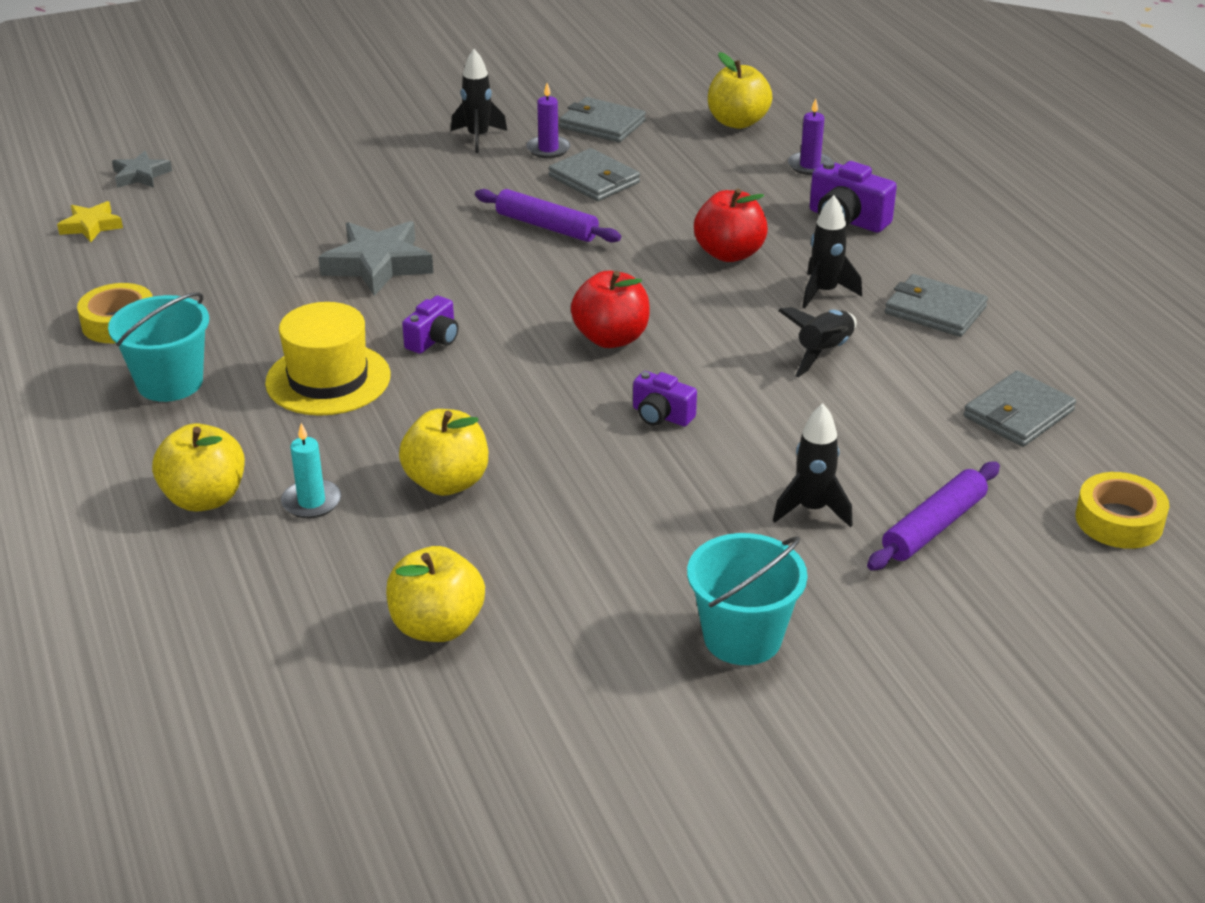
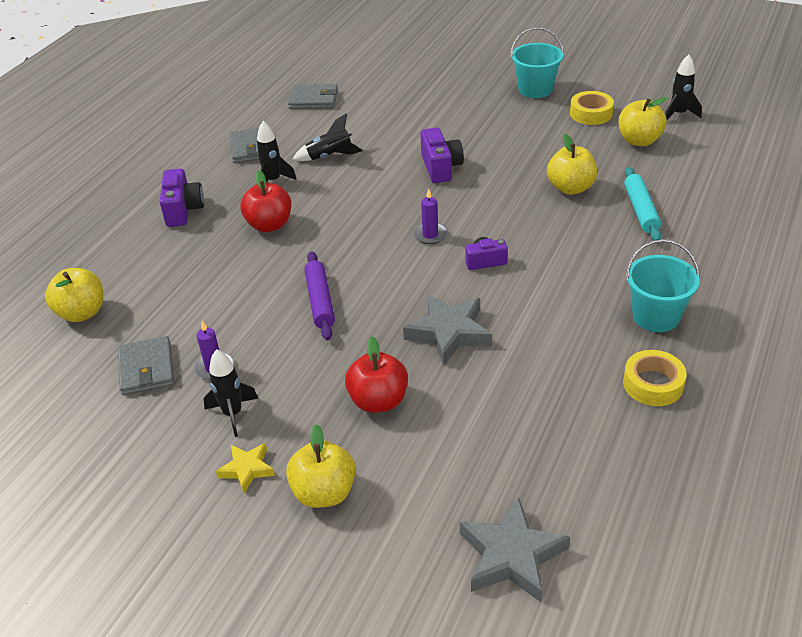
camera: 130 degrees left, 5 degrees up
(91, 226) = (602, 508): yellow star -> yellow star (247, 469)
(140, 175) = (511, 556): grey star -> grey star, size x1.75
(204, 498) = (691, 238): yellow apple -> yellow apple (324, 493)
(311, 502) = (641, 210): turquoise candle -> turquoise rolling pin
(328, 379) = (566, 269): yellow hat -> none
(594, 179) = (237, 321): grey wallet -> none
(611, 338) = (402, 213): red apple -> red apple (378, 401)
(661, 415) = (440, 167): purple camera -> purple camera, size x1.54
(810, 166) = (123, 253): purple candle -> purple candle (430, 235)
(812, 509) = (446, 109): black rocket -> black rocket (678, 114)
(933, 526) = (416, 86): purple rolling pin -> none
(1119, 520) = (357, 60): yellow tape -> yellow tape (591, 113)

